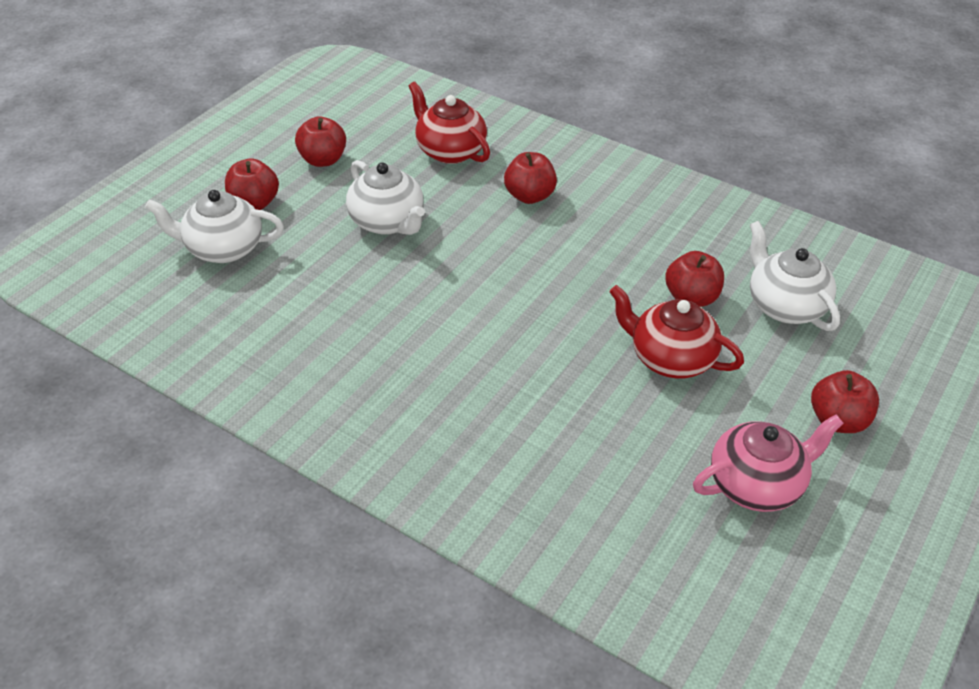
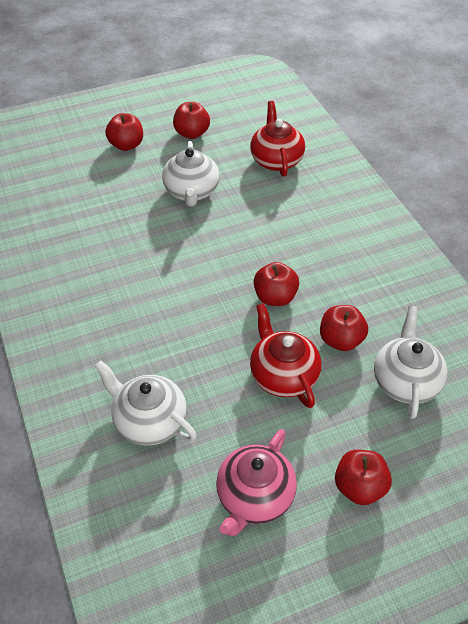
camera: 35 degrees right, 5 degrees up
(223, 248) = (83, 166): white teapot -> white teapot (149, 421)
(529, 196) = (299, 214): red apple -> red apple (275, 297)
(757, 484) = (254, 497): pink teapot -> pink teapot turned 105 degrees clockwise

